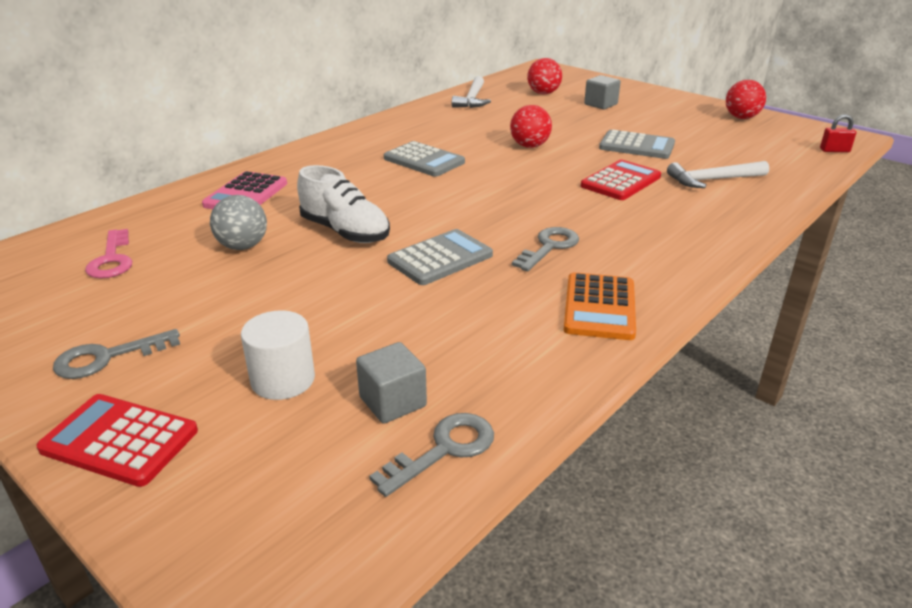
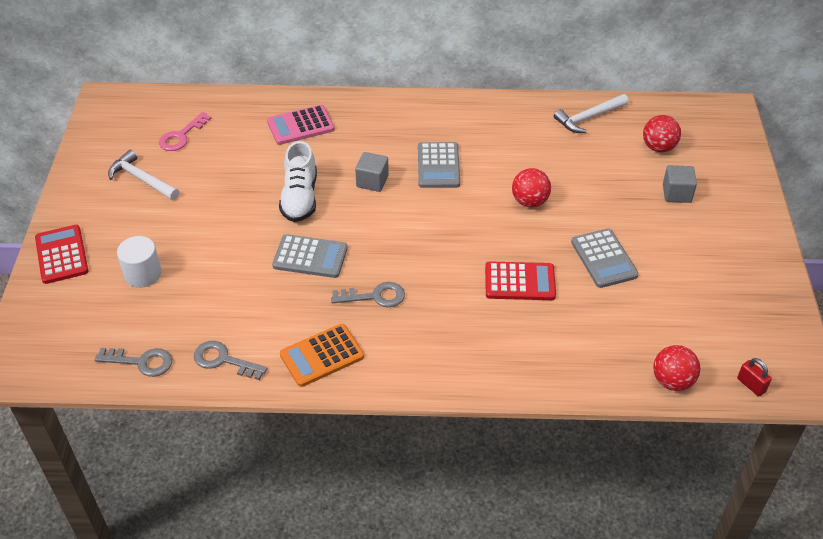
camera: 50 degrees right, 15 degrees up
(107, 358) = (107, 204): grey key -> grey key (223, 360)
(243, 246) = (242, 171): grey ball -> none
(393, 402) = (160, 323): grey cube -> grey cube (372, 181)
(713, 180) = (583, 331): white hammer -> white hammer (142, 179)
(741, 117) = (762, 294): red ball -> red ball (672, 381)

